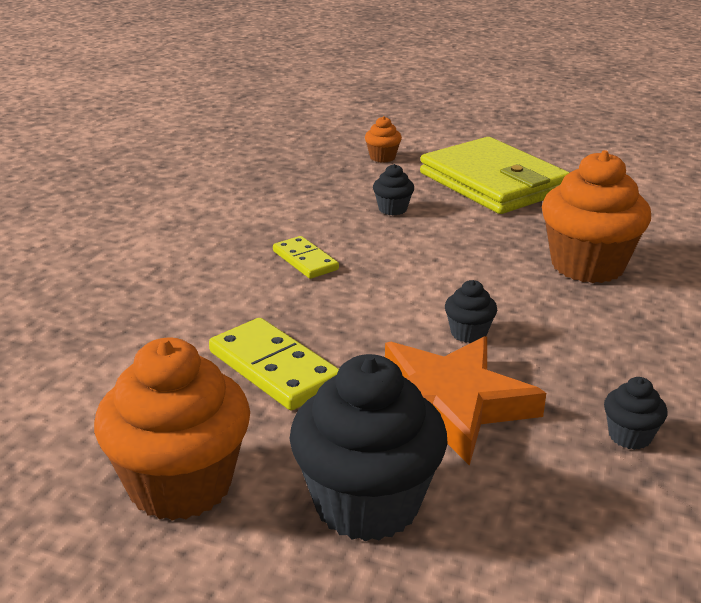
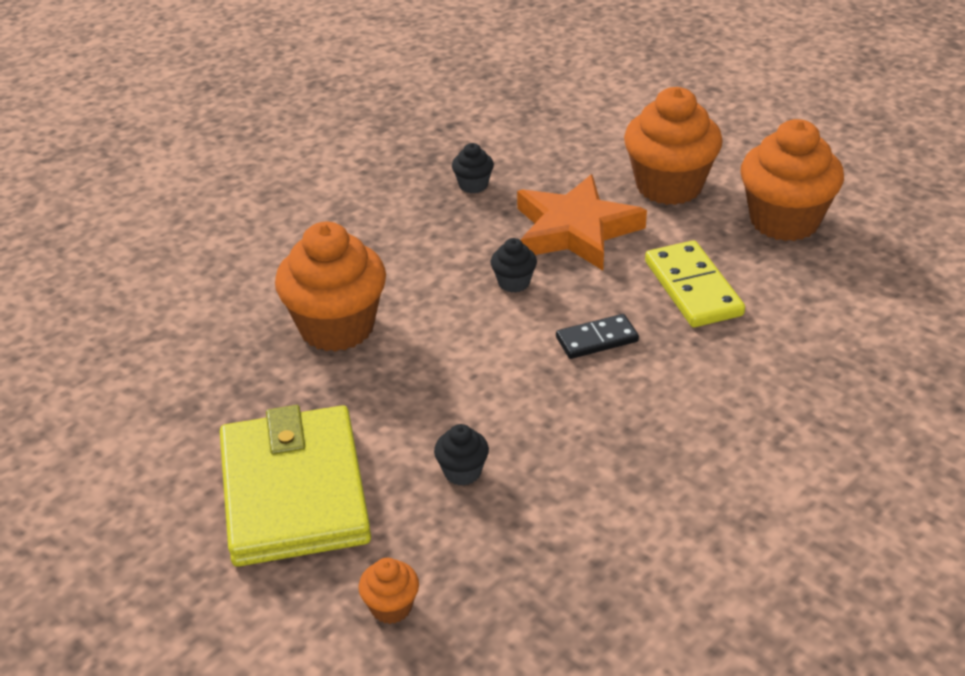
camera: 155 degrees left, 10 degrees up
(305, 260) = (613, 407): yellow domino -> none
(349, 303) = (596, 339): none -> black domino
(367, 504) = (669, 186): black cupcake -> orange cupcake

